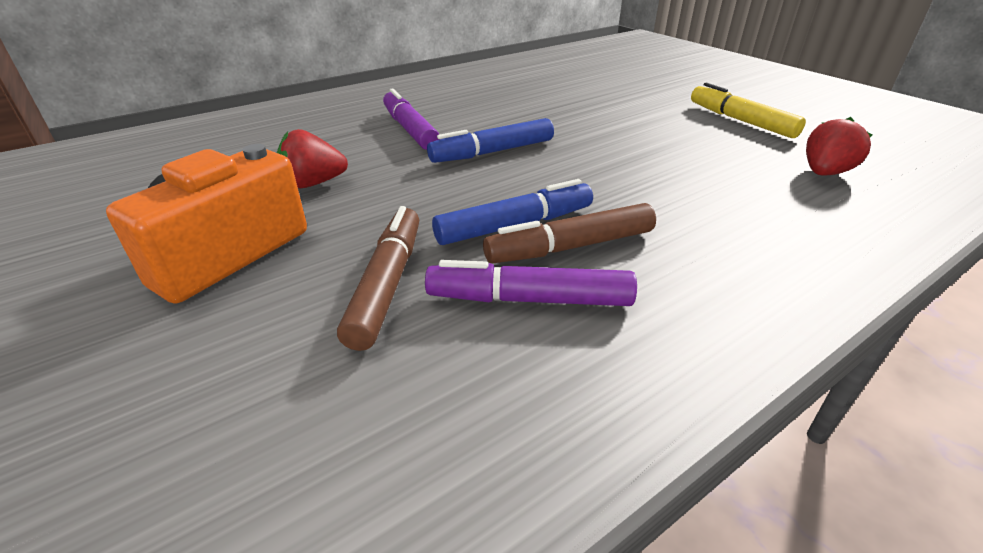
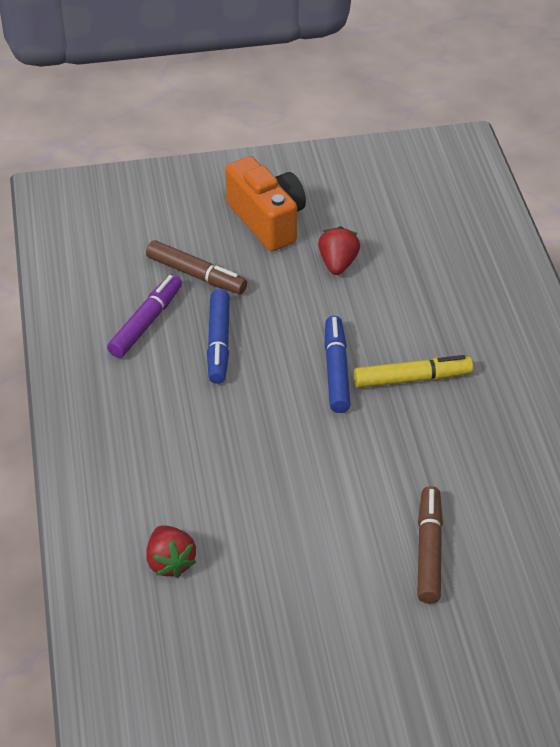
camera: 115 degrees right, 10 degrees up
(410, 129) = (415, 334): purple marker -> none
(570, 247) = (179, 358): brown marker -> brown marker (429, 550)
(740, 121) = (301, 587): yellow marker -> yellow marker (412, 379)

